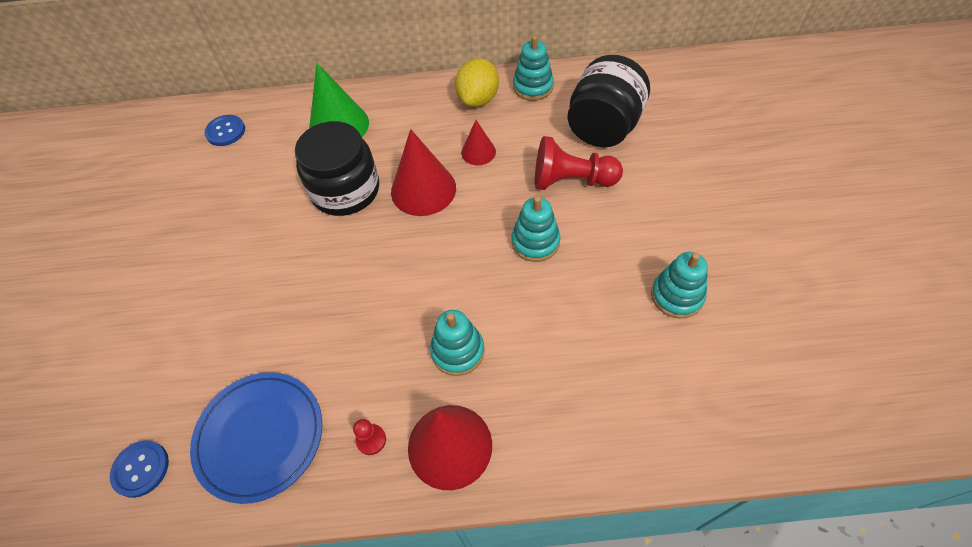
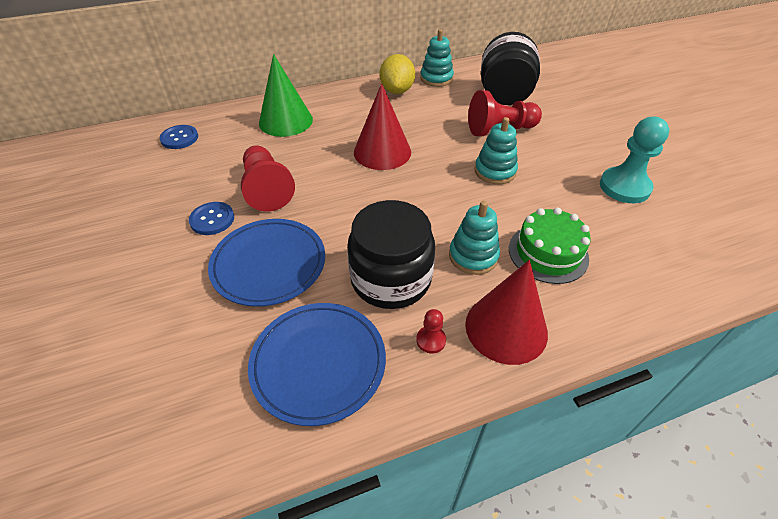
camera: 20 degrees left, 10 degrees down
(141, 469) = (197, 424): blue button -> blue button (212, 219)
(256, 313) = (269, 264): none -> blue plate
(286, 218) = (266, 189): none -> red pawn
(345, 190) = (313, 162): black jar -> black jar (391, 279)
(478, 152) = (415, 122): red cone -> none
(539, 366) = (548, 253): none -> green cake
(677, 296) = (624, 187): turquoise stacking toy -> turquoise pawn

